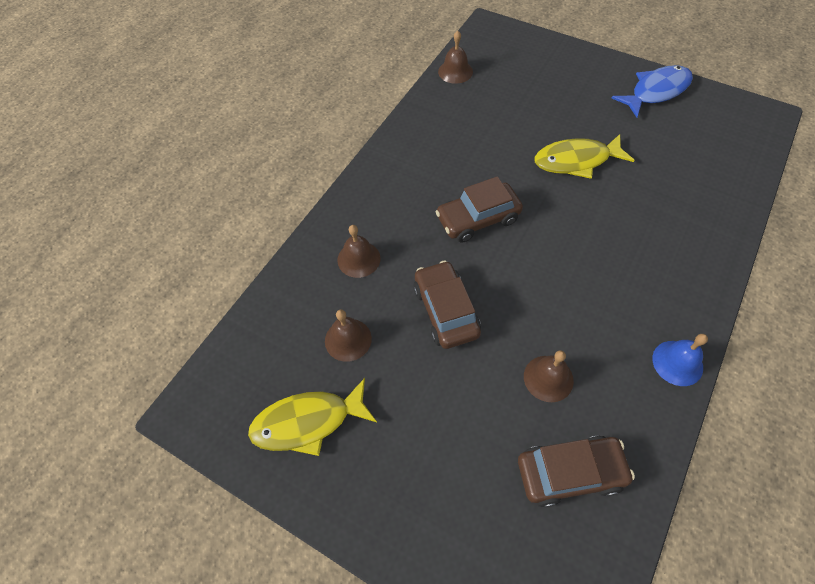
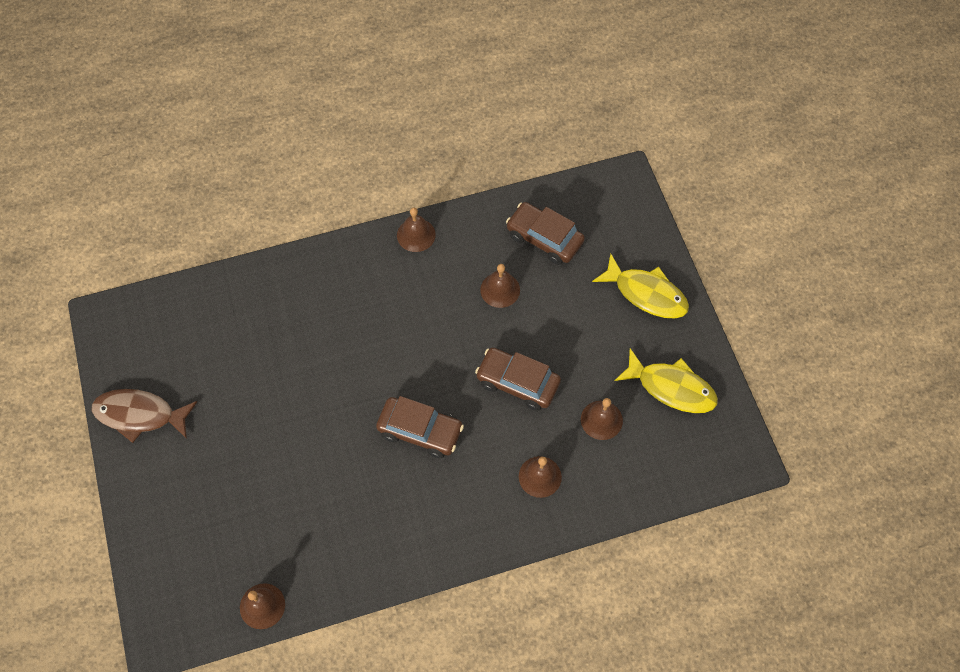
camera: 140 degrees left, 5 degrees up
(445, 311) = (517, 383): brown car -> brown car turned 90 degrees clockwise
(576, 161) = (289, 412): yellow fish -> yellow fish (646, 293)
(656, 91) = (140, 415): blue fish -> brown fish
(677, 363) = (416, 235): blue bell -> brown bell

